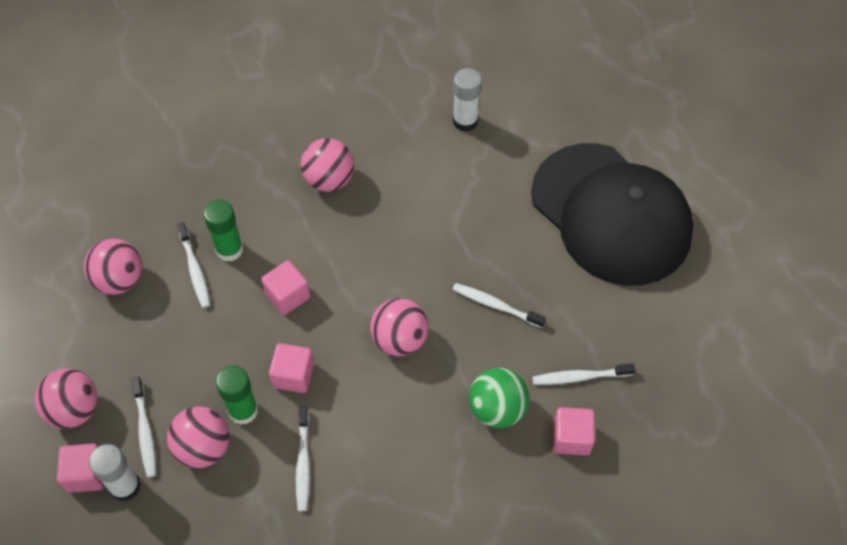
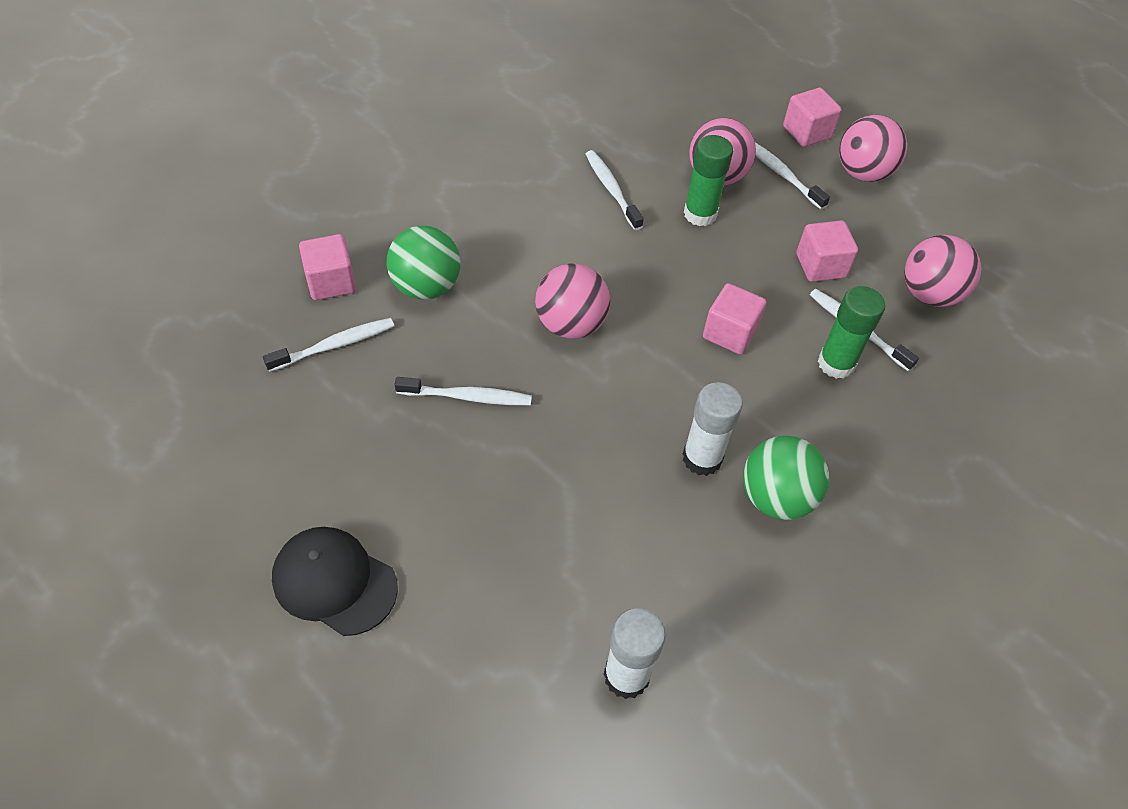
camera: 155 degrees right, 5 degrees down
(125, 486) = (765, 133): white glue stick -> white glue stick (702, 458)
(293, 375) = (669, 257): pink cube -> pink cube (820, 266)
(329, 180) = (776, 497): pink ball -> green ball
(611, 214) = (334, 582): black cap -> black cap, size x0.45

